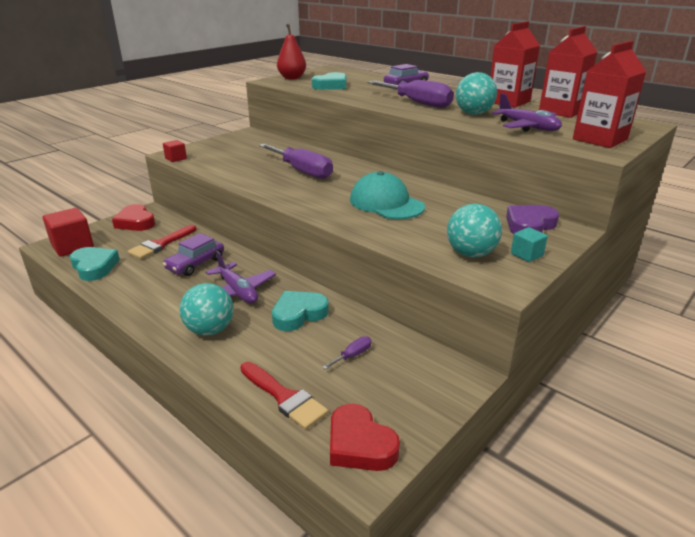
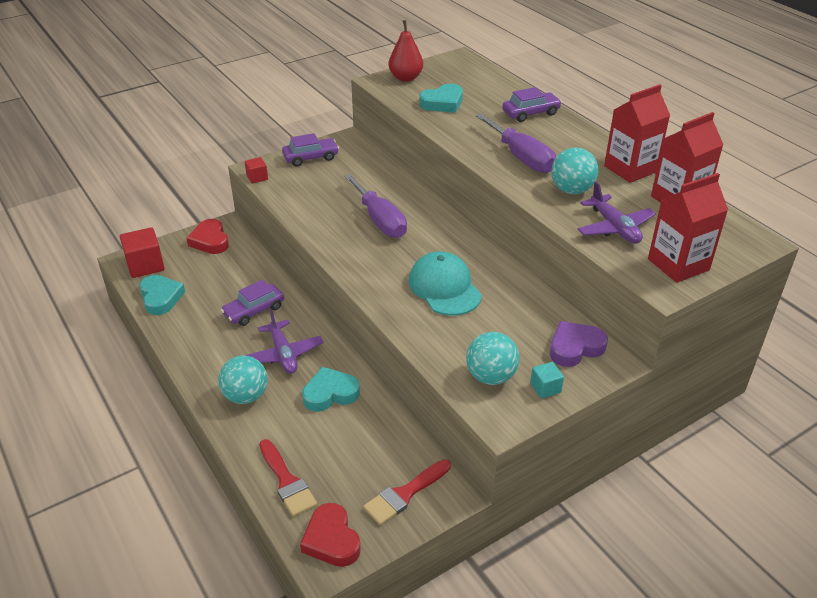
camera: 15 degrees right, 10 degrees up
(161, 244) = (228, 277): red brush -> red brush (404, 494)
(221, 144) = (311, 157): none -> purple car
(352, 355) = (361, 451): purple screwdriver -> none

